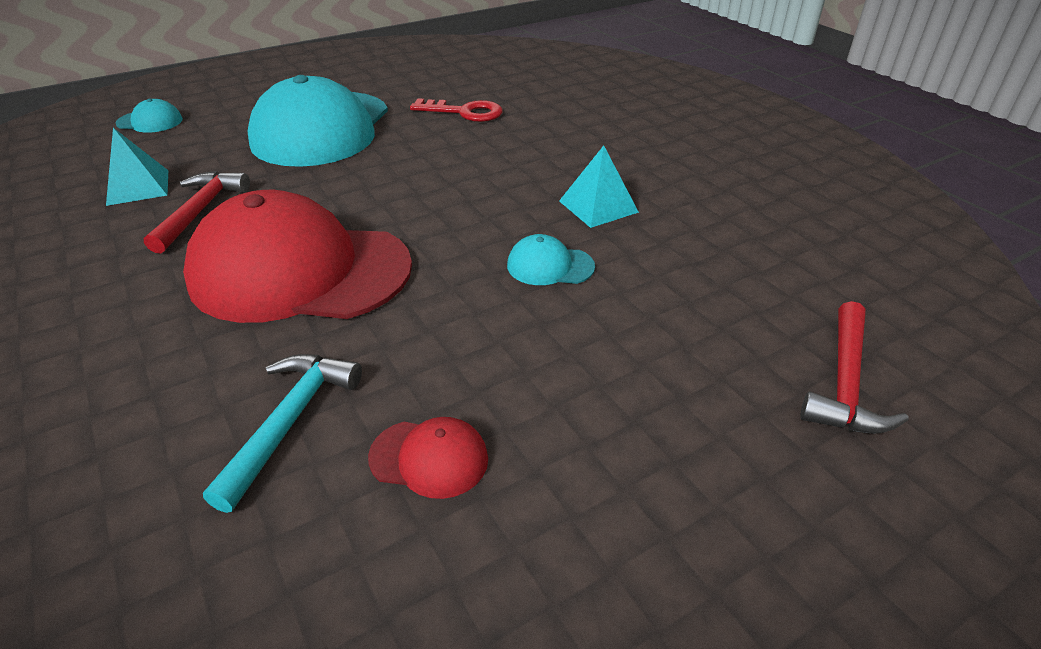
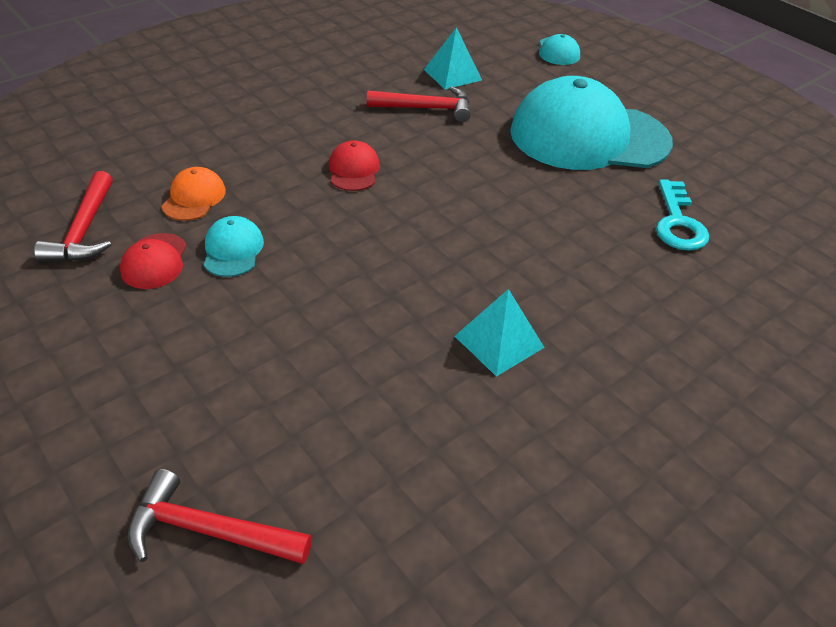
camera: 80 degrees right, 5 degrees up
(290, 422) = (194, 198): turquoise hammer -> orange cap
(300, 271) = (353, 170): red cap -> red cap, size x0.40
(319, 564) = (84, 230): none -> red hammer
(465, 112) = (678, 223): red key -> turquoise key
(550, 266) = (380, 308): turquoise cap -> turquoise cap (233, 250)

